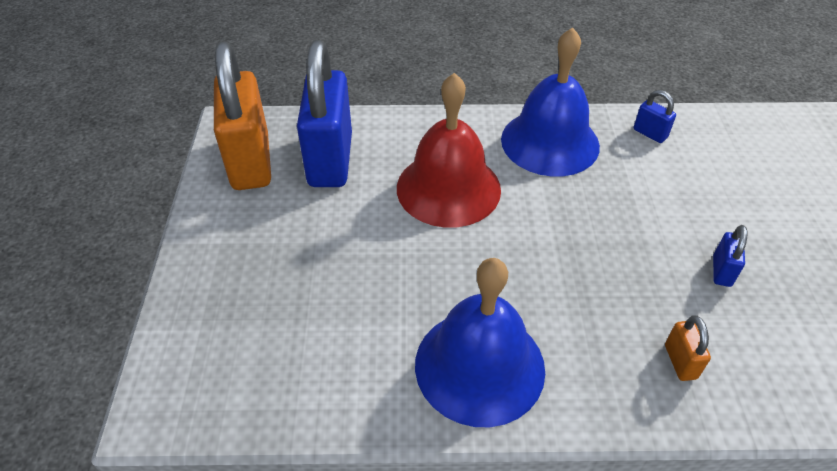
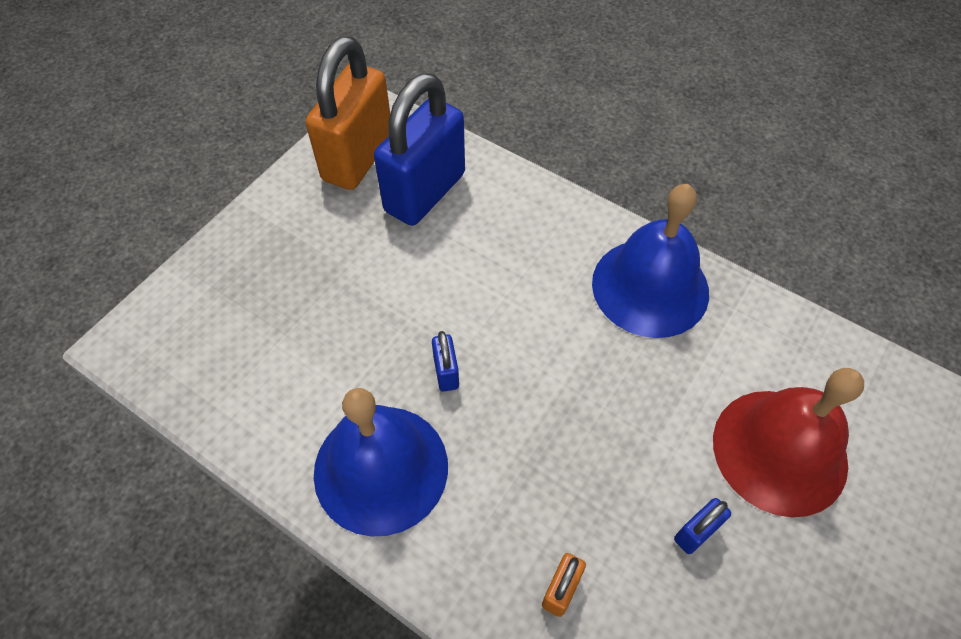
camera: 35 degrees right, 10 degrees up
(448, 188) = (505, 281): red bell -> red bell (779, 451)
(650, 134) = (771, 337): blue padlock -> blue padlock (446, 372)

